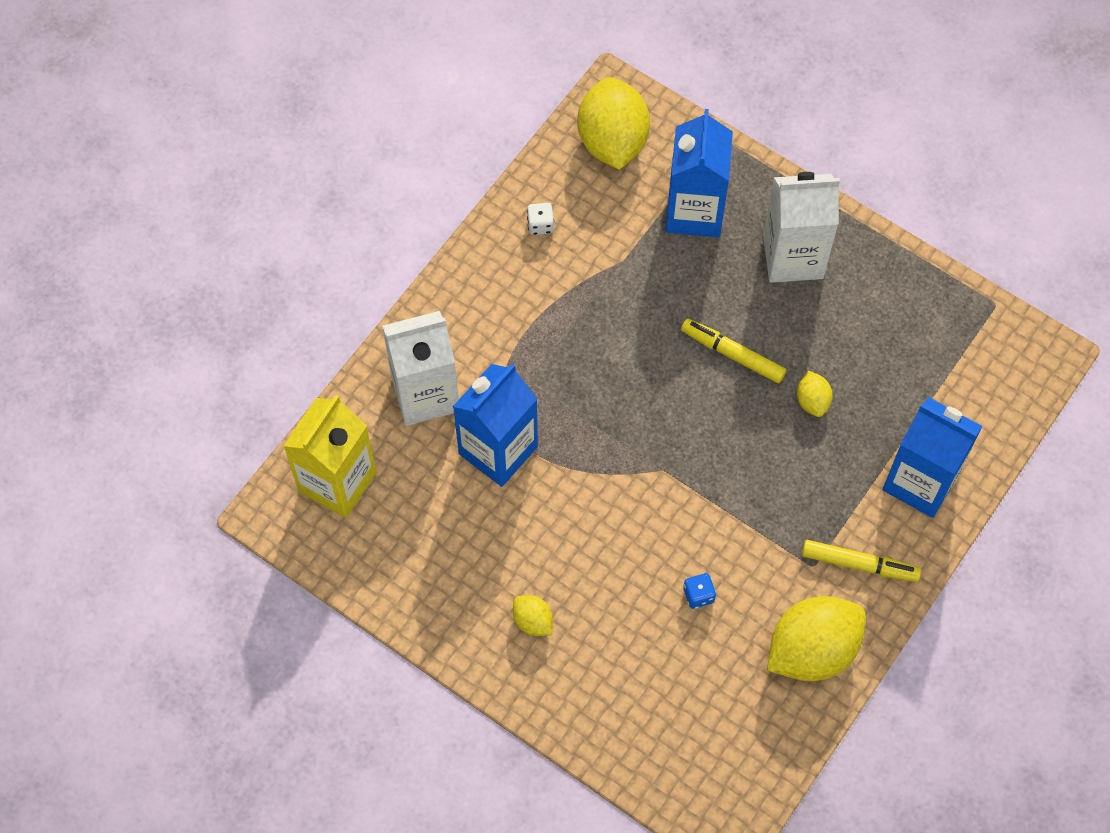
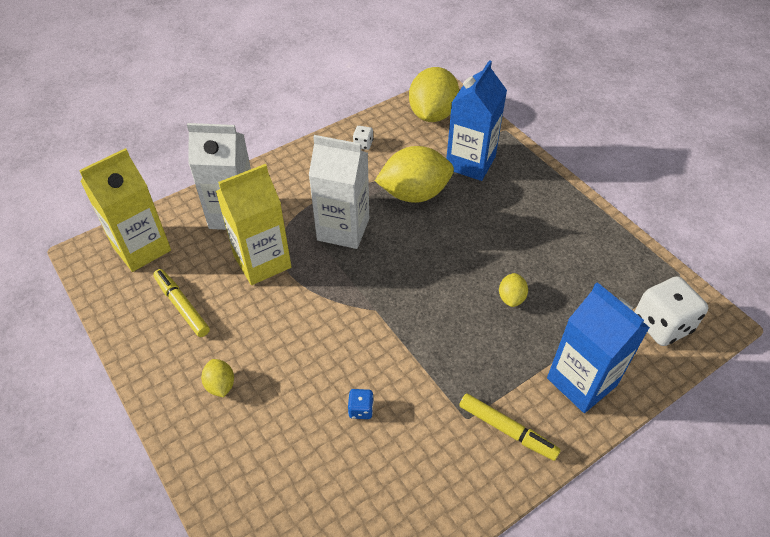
camera: 20 degrees right, 15 degrees down
(498, 450) = (262, 262): blue carton -> yellow carton
(732, 354) = (462, 251): yellow marker -> yellow marker (182, 306)
(793, 257) = (530, 205): white carton -> white carton (343, 229)
(812, 650) = (439, 488): yellow lemon -> yellow lemon (414, 194)
(989, 380) = (662, 325): none -> white dice

